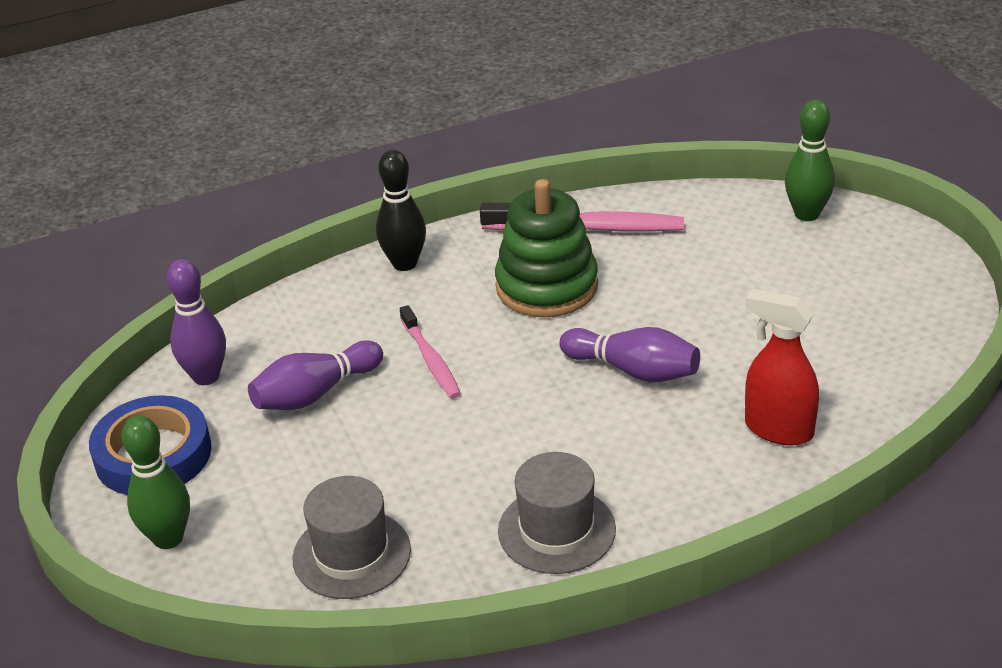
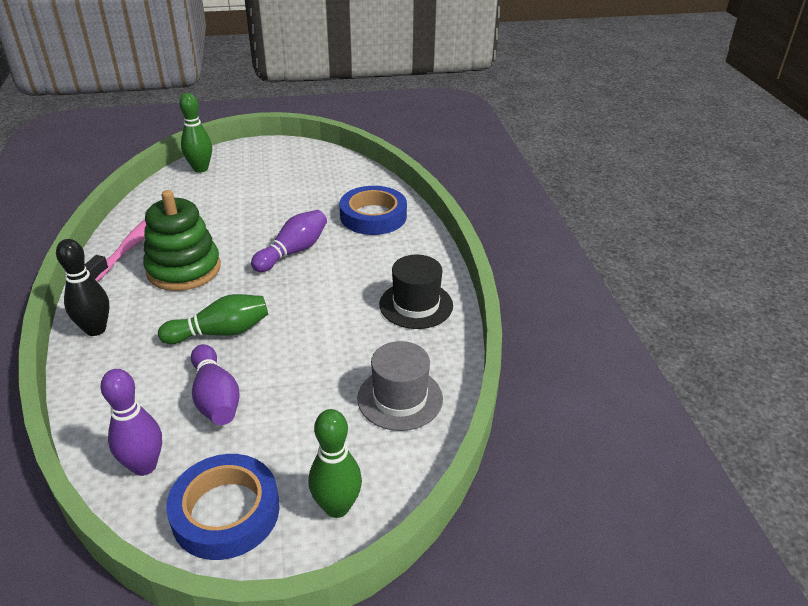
camera: 80 degrees left, 0 degrees up
(431, 360) = (220, 332): pink toothbrush -> green bowling pin
(556, 530) = (416, 305): grey hat -> black hat
(778, 429) = (373, 216): red spray bottle -> blue tape

